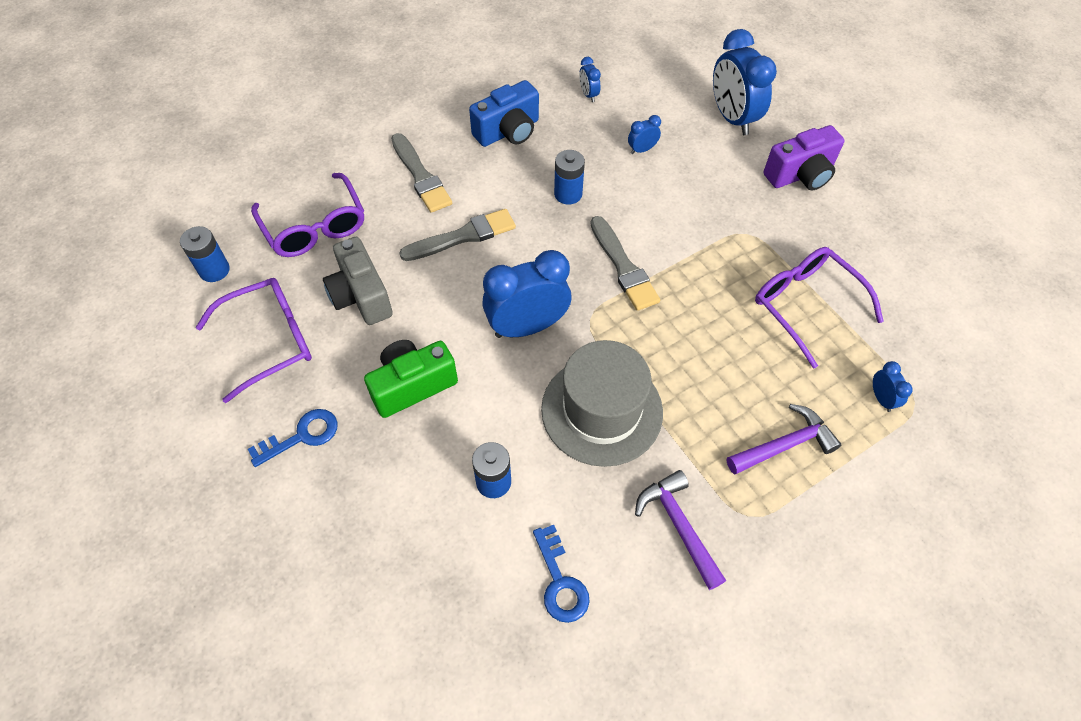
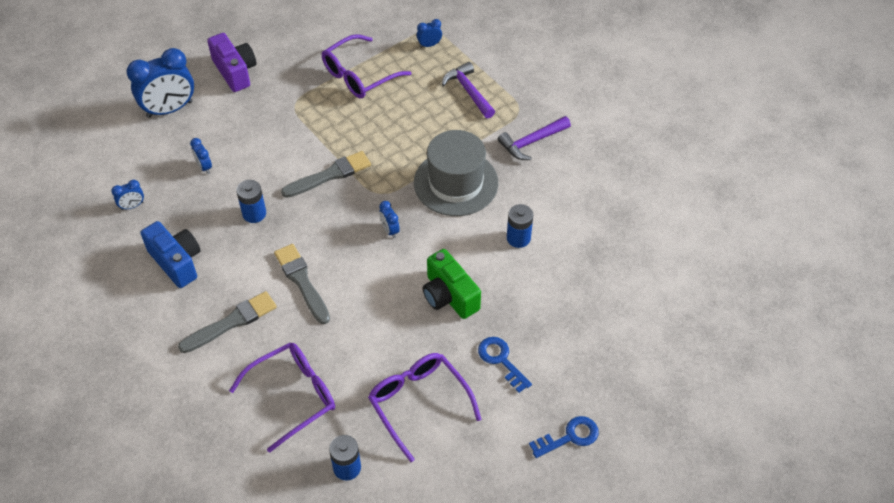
camera: 95 degrees left, 5 degrees down
(361, 296) = (368, 345): grey camera -> none
(527, 327) = (390, 230): blue clock -> blue clock, size x0.45
(560, 582) = (578, 198): blue key -> blue key (570, 437)

